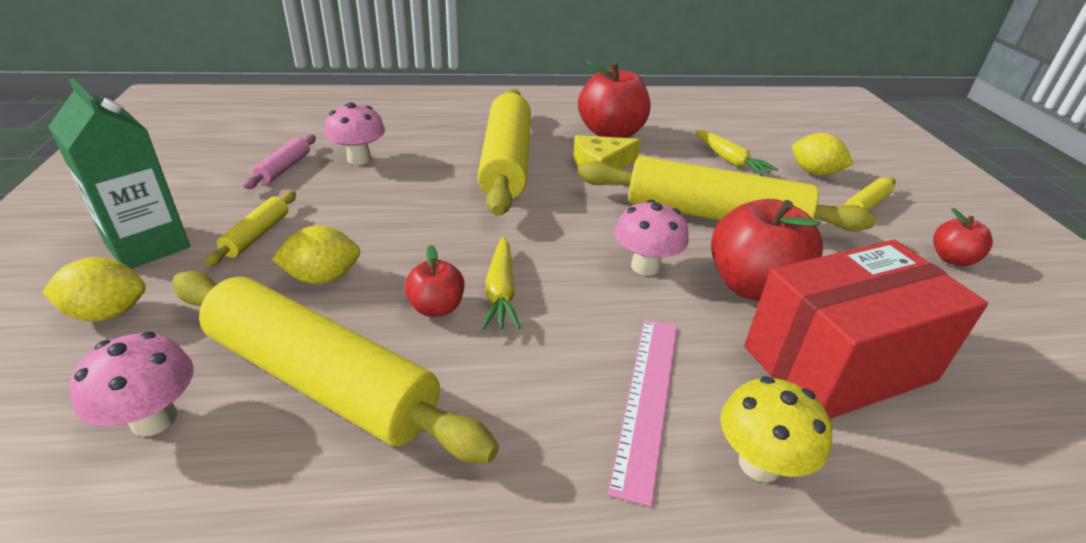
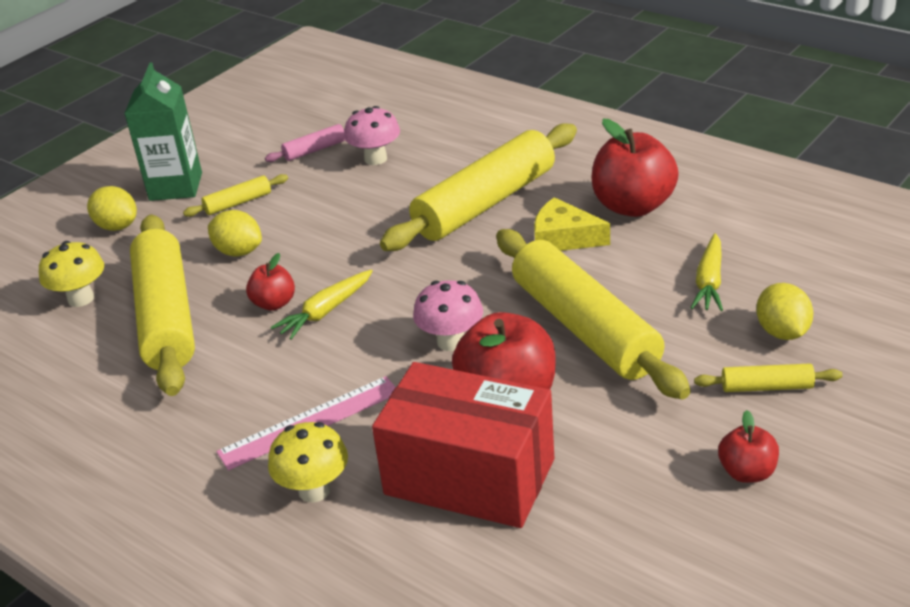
camera: 50 degrees right, 0 degrees up
(154, 419) = (81, 298): pink mushroom -> yellow mushroom

